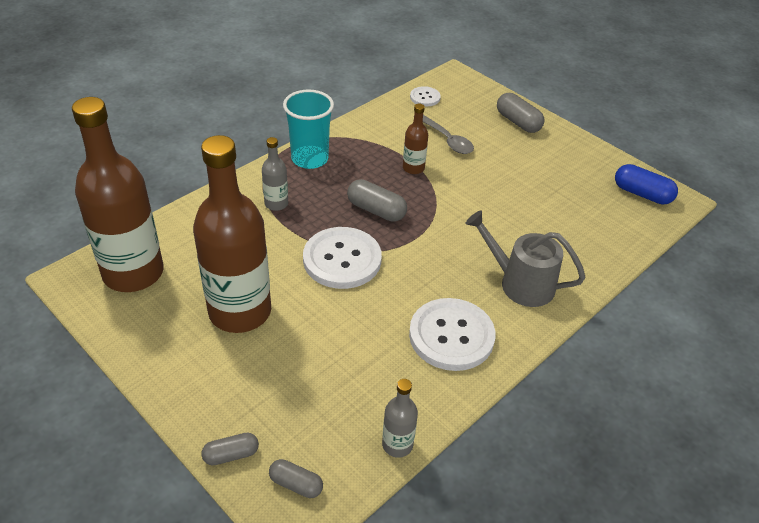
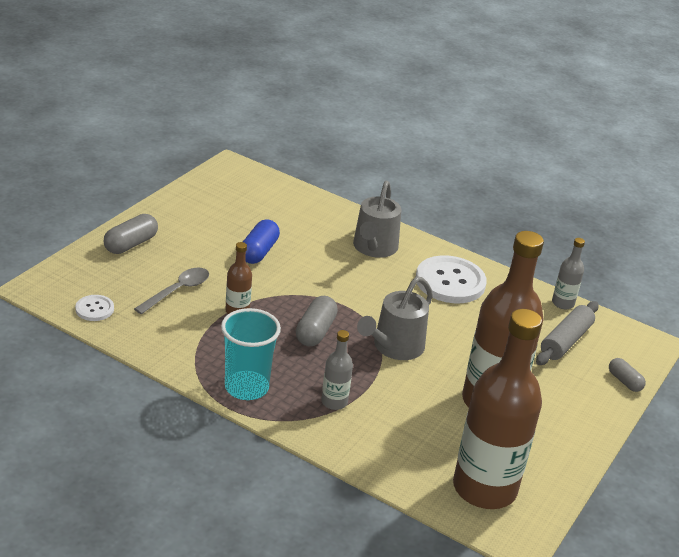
camera: 105 degrees left, 10 degrees down
(296, 484) = (623, 346): grey capsule -> none
(320, 418) = (565, 341): none -> grey rolling pin
(342, 259) = (394, 347): white button -> grey watering can
(642, 194) = (229, 182): blue capsule -> blue capsule (259, 252)

